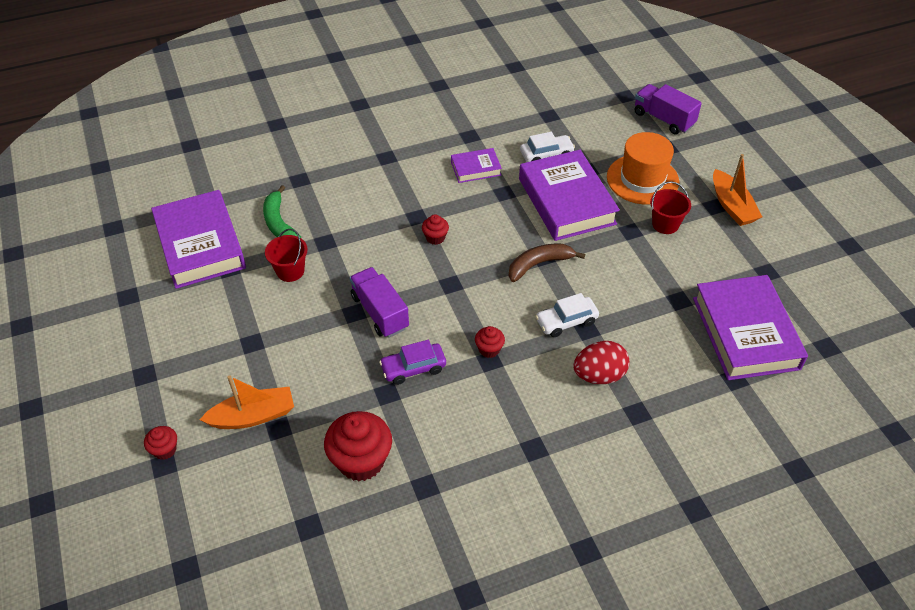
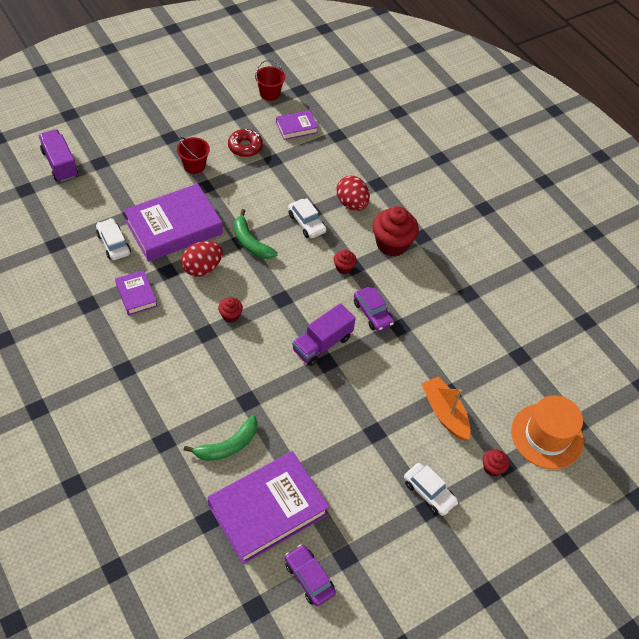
camera: 105 degrees left, 5 degrees up
(121, 266) = (309, 578): none -> purple car
(162, 379) = (429, 492): none -> white car
(290, 271) = (288, 421): red bucket -> red bucket (269, 94)
(361, 461) = (461, 334): red cupcake -> red cupcake (392, 244)
(505, 220) = (202, 268): none -> red egg
(539, 264) = (250, 242): brown banana -> green banana
(642, 179) = (142, 179): orange hat -> orange hat (547, 436)
(663, 119) = (60, 164): purple truck -> purple truck turned 120 degrees clockwise
(702, 274) = (245, 147): none -> red donut
(732, 206) = (169, 127): orange boat -> none
(745, 333) = (296, 127): purple book -> purple book, size x0.49

